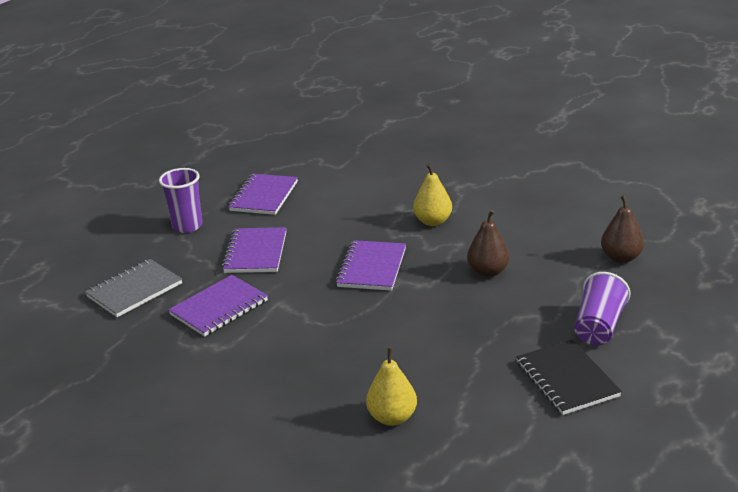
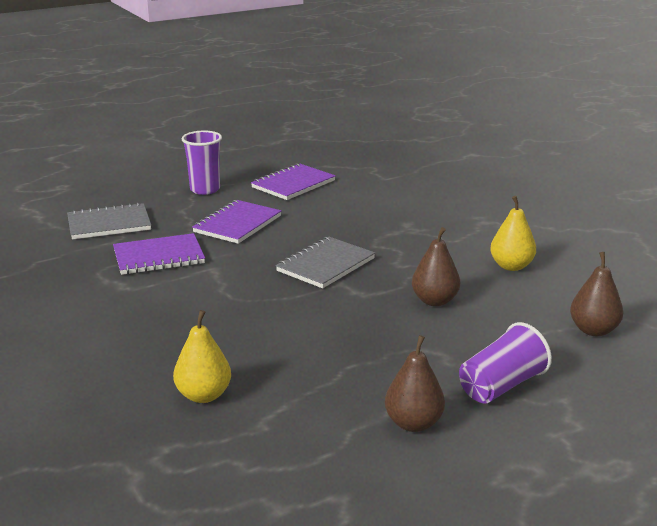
camera: 25 degrees right, 5 degrees down
(372, 268) = (326, 265): purple notebook -> grey notebook
(433, 221) = (425, 244): yellow pear -> yellow pear (511, 266)
(567, 379) = (413, 423): black notebook -> brown pear

